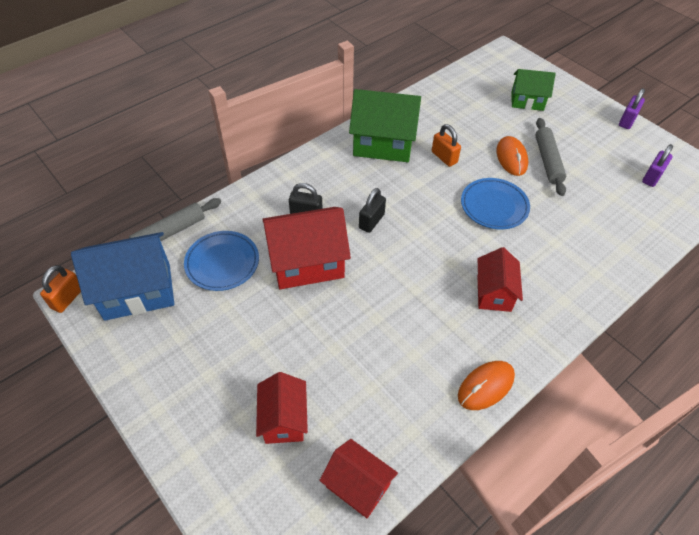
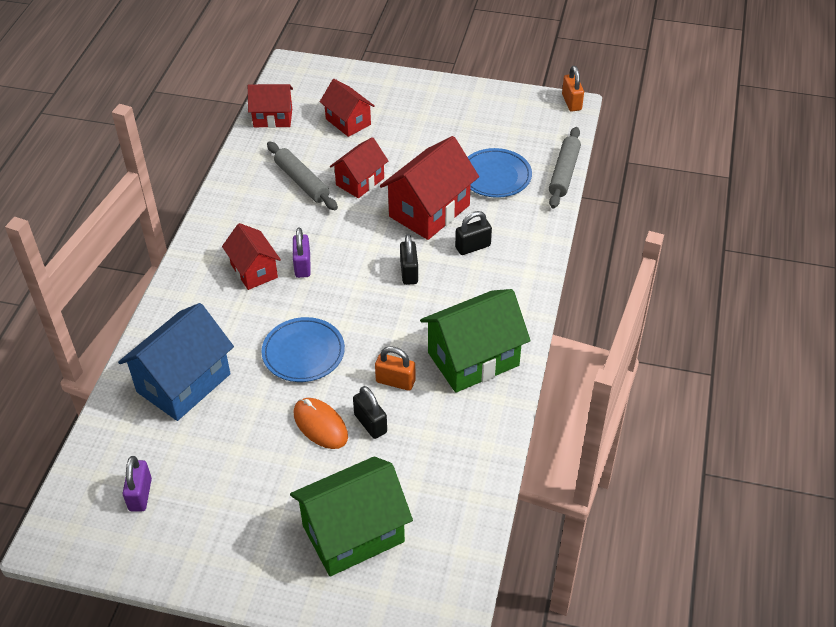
camera: 145 degrees right, 5 degrees down
(137, 291) = (531, 129): blue house -> blue house (184, 383)
(337, 330) = (360, 181): none -> red house
(478, 143) = (370, 423): none -> black padlock
(486, 386) = (221, 204): orange mouse -> none
(527, 101) = (353, 534): green house -> green house, size x1.64
(547, 161) = (276, 445): grey rolling pin -> grey rolling pin (302, 181)
(627, 121) = (200, 580): purple padlock -> purple padlock (302, 265)

